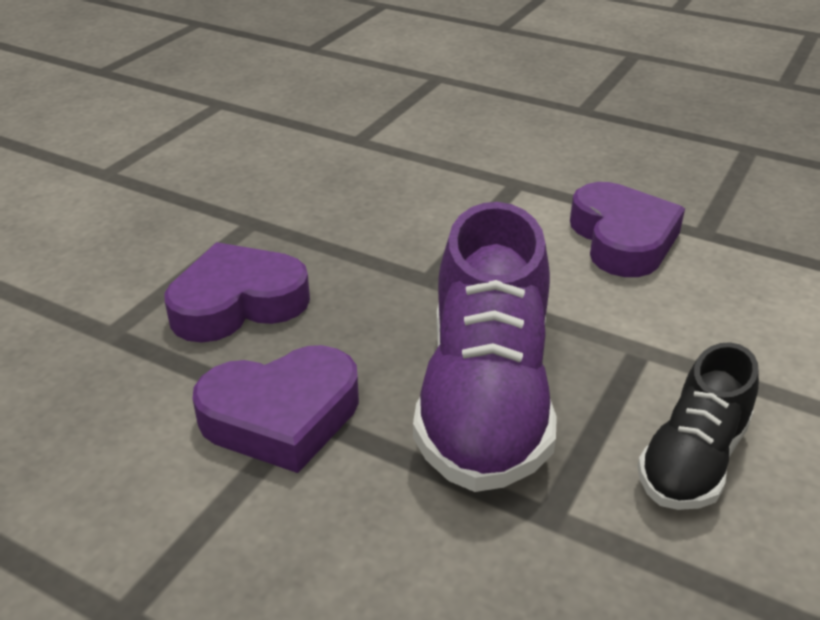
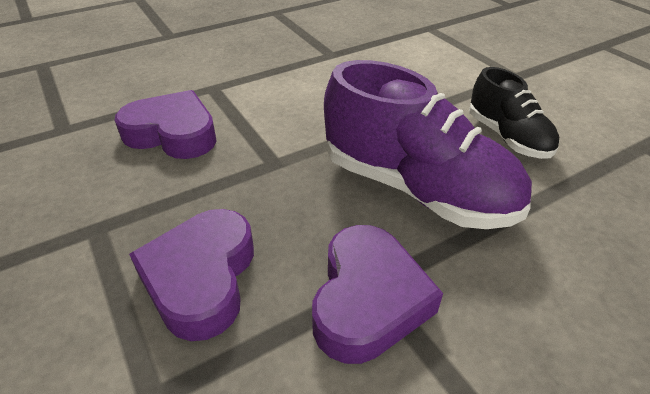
camera: 60 degrees left, 5 degrees up
(622, 239) = (310, 78): purple heart -> purple heart (173, 133)

